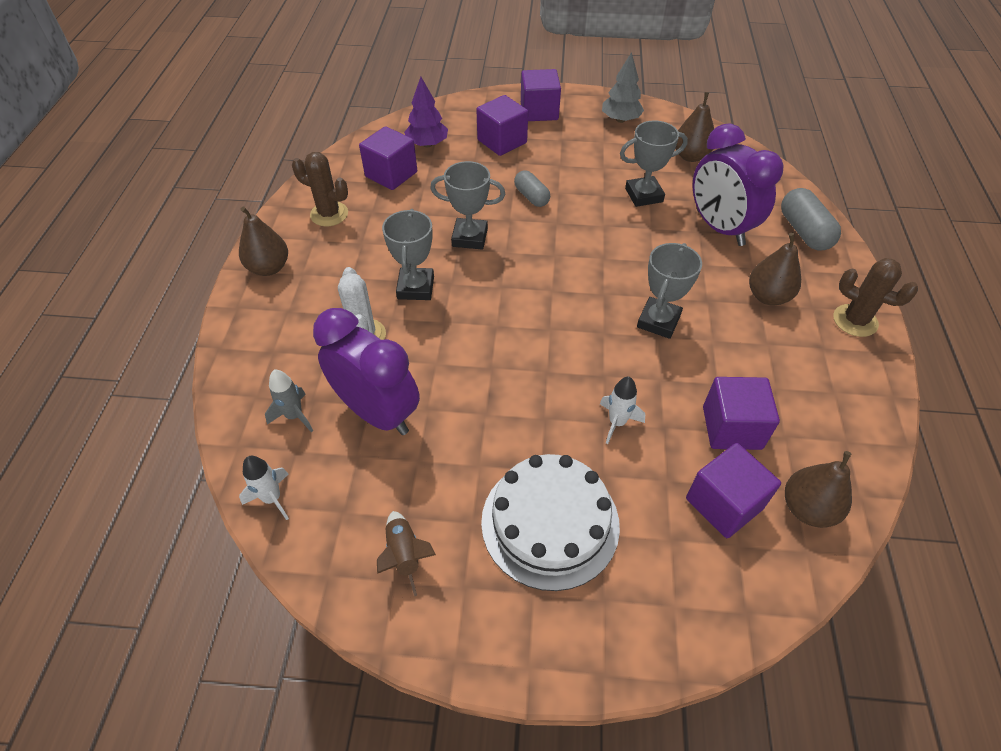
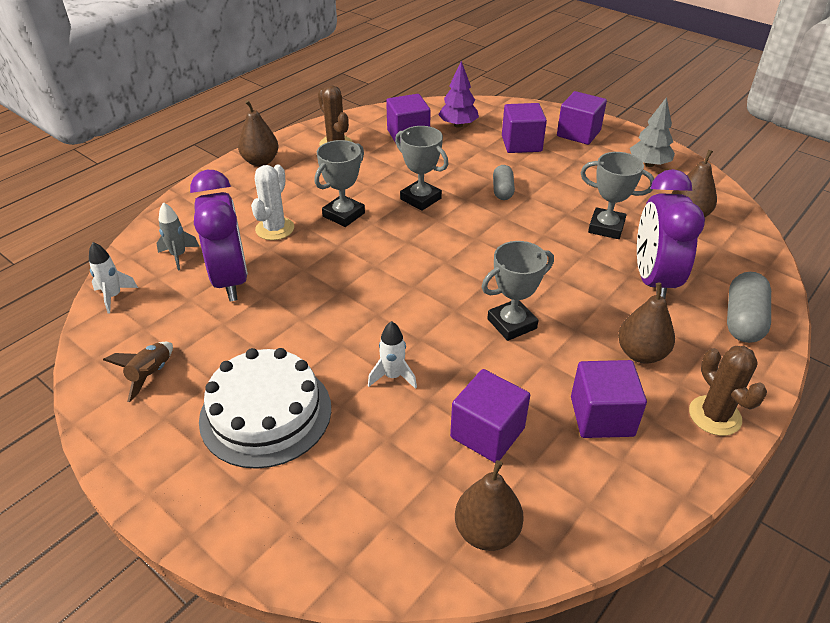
camera: 35 degrees right, 10 degrees down
(724, 503) = (415, 482): purple cube -> purple cube (602, 416)

